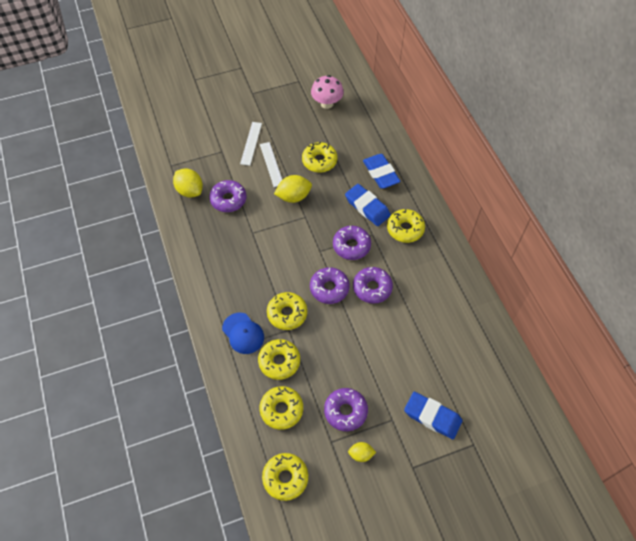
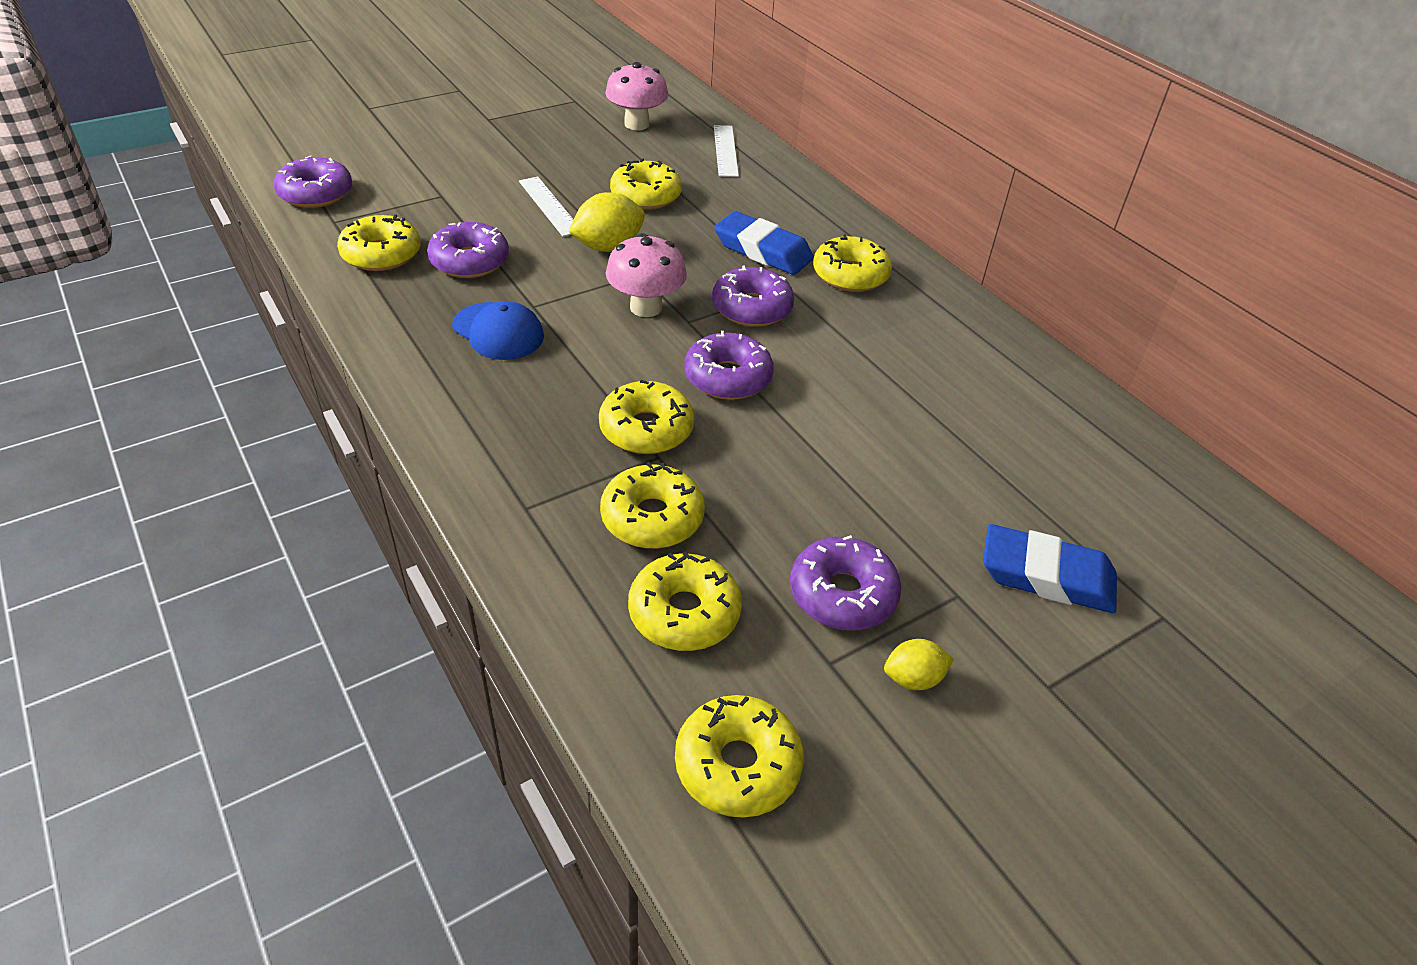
camera: 15 degrees left, 15 degrees down
(190, 191) = (381, 254): yellow lemon -> yellow donut
(243, 333) = (551, 475): blue cap -> blue cap (498, 332)
(251, 143) = (500, 181): white ruler -> white ruler (725, 150)
(302, 240) = (646, 307): none -> pink mushroom
(372, 288) = (819, 368): purple donut -> purple donut (316, 194)
(381, 173) = (772, 204): blue eraser -> none

